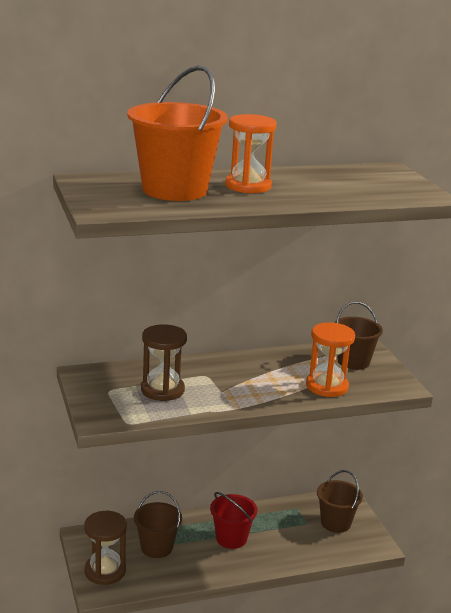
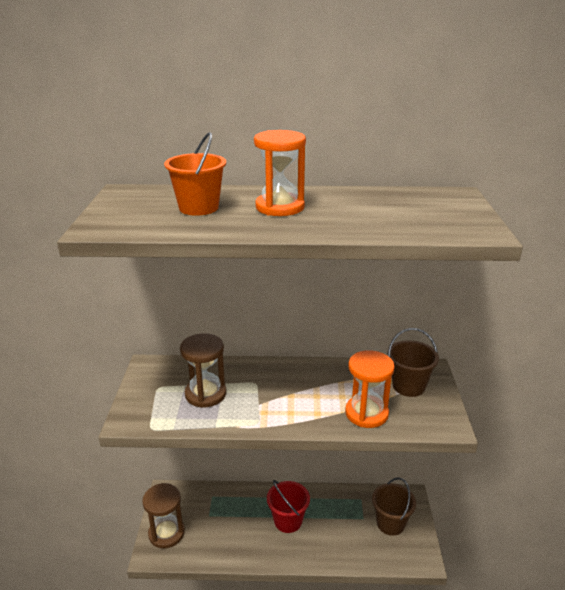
camera: 20 degrees right, 5 degrees up
(156, 547) = (220, 517): brown bucket -> none
(174, 190) = (198, 208): orange bucket -> orange bucket, size x0.59

